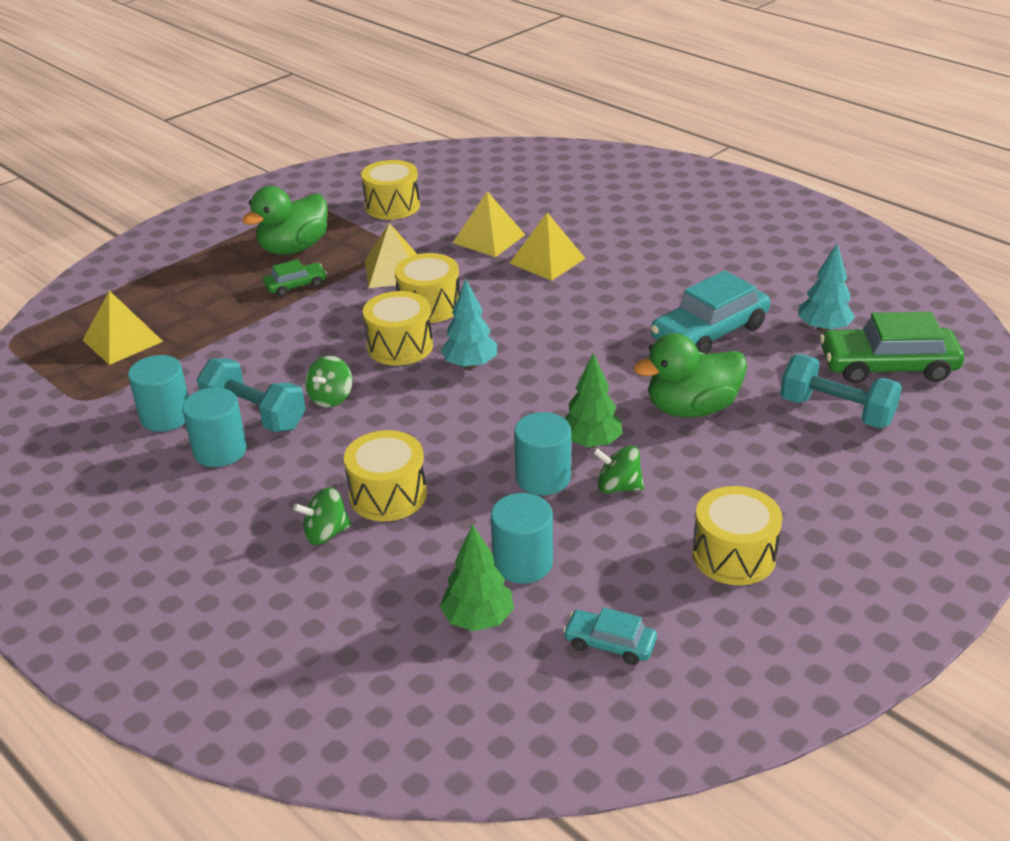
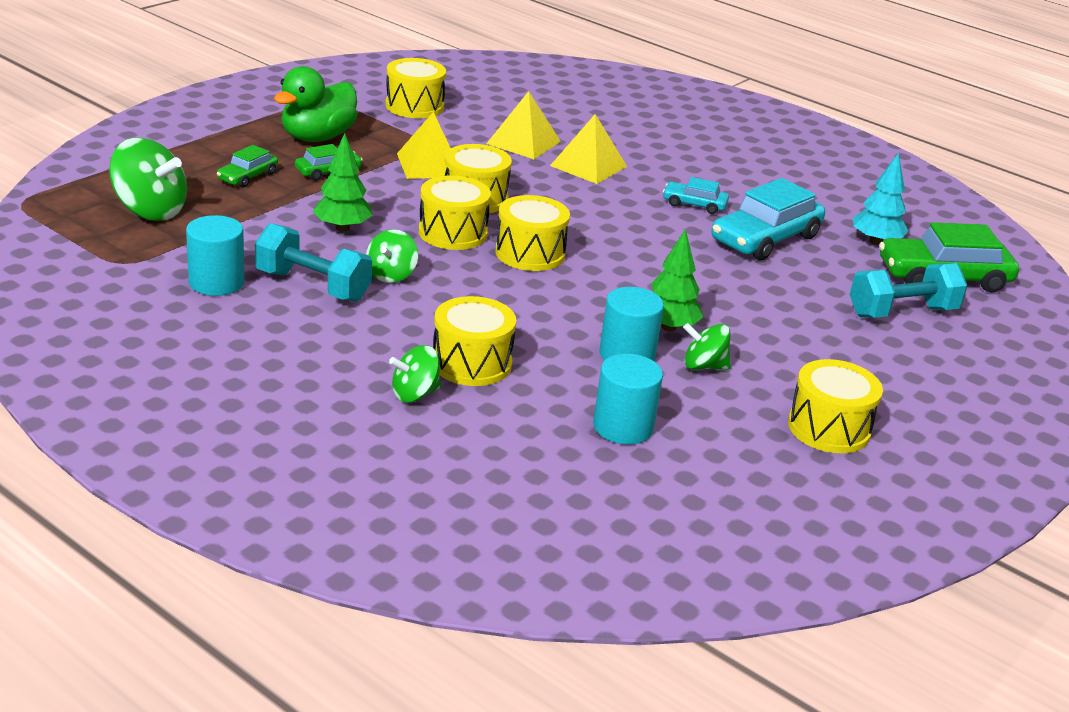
camera: 10 degrees left, 5 degrees down
(123, 340) = (150, 210): yellow pyramid -> green spinning top
(220, 296) = (247, 176): none -> green car
(220, 451) = (283, 316): turquoise cylinder -> none
(470, 365) = (530, 253): turquoise tree -> yellow drum
(478, 619) = (589, 473): green tree -> green tree (342, 228)
(610, 643) = (724, 497): turquoise car -> turquoise car (694, 204)
(691, 408) = (761, 303): green duck -> none
(836, 411) = (902, 312): turquoise dumbbell -> turquoise dumbbell turned 45 degrees counterclockwise

